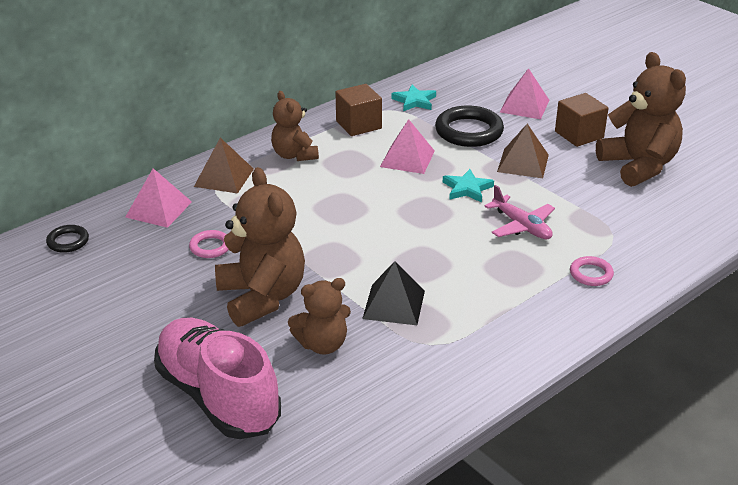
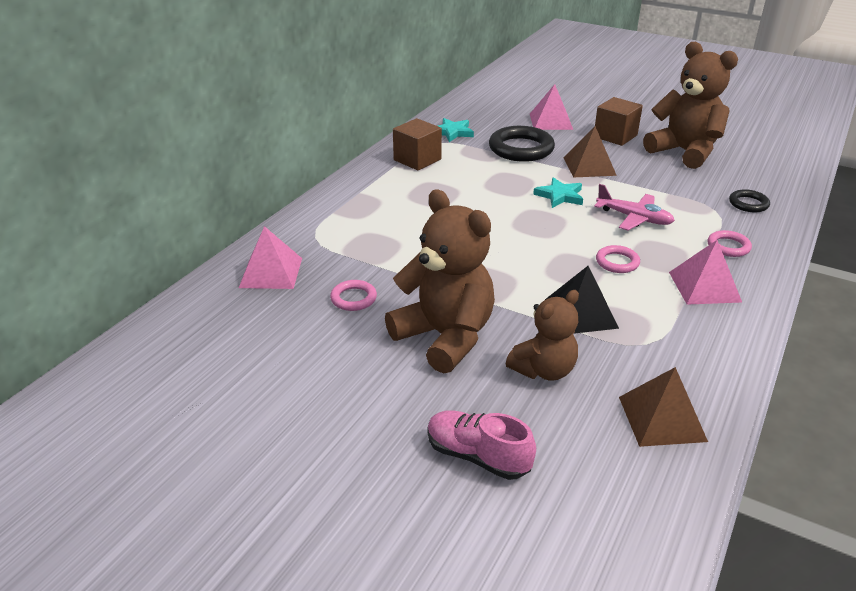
camera: 20 degrees left, 0 degrees up
(68, 241) = (188, 326): black ring -> black ring (748, 204)
(218, 396) = (477, 456): pink shoe -> pink shoe, size x0.55
(224, 177) = (320, 229): brown pyramid -> brown pyramid (662, 418)
(294, 155) = (376, 196): brown teddy bear -> none
(407, 158) = (485, 180): pink pyramid -> pink pyramid (704, 287)
(467, 265) = (617, 262): none -> pink ring

